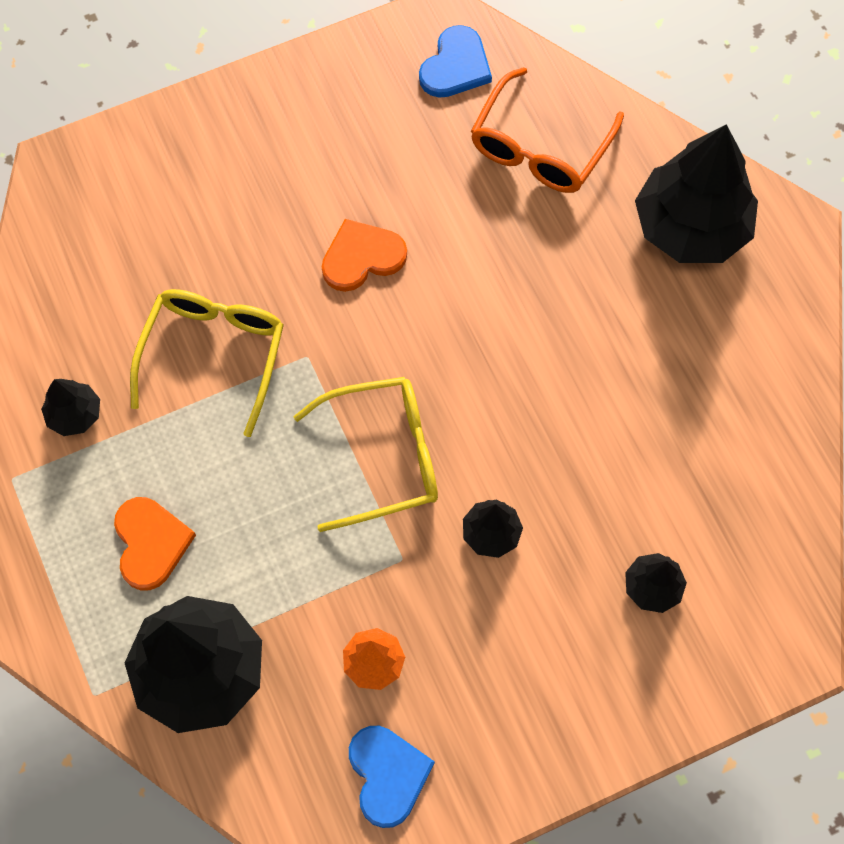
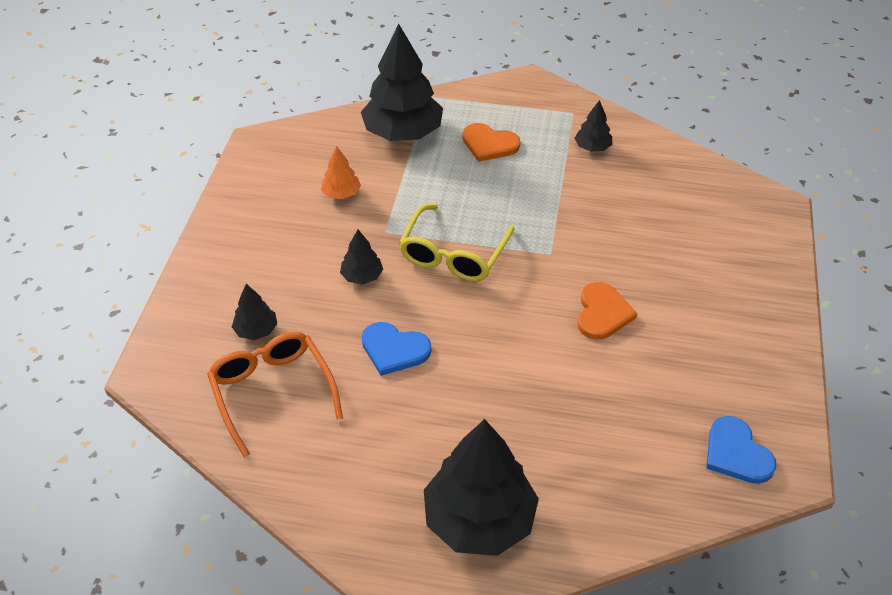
camera: 125 degrees right, 20 degrees down
(213, 355) = (585, 215): yellow glasses -> none
(388, 775) = (281, 171): blue heart -> blue heart (394, 349)
(540, 147) = (622, 463): orange glasses -> orange glasses (272, 392)

